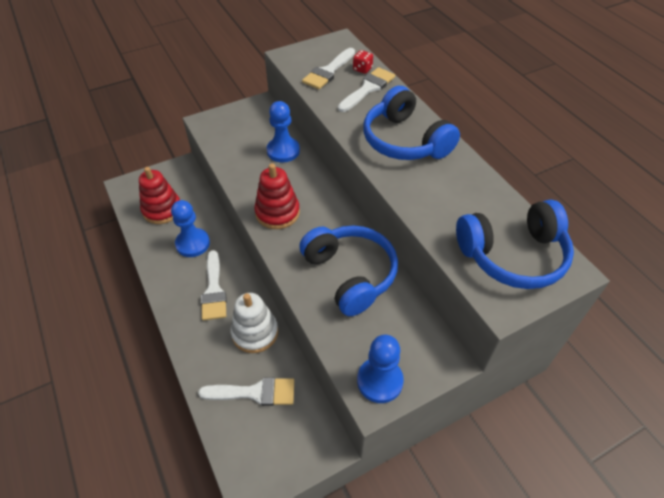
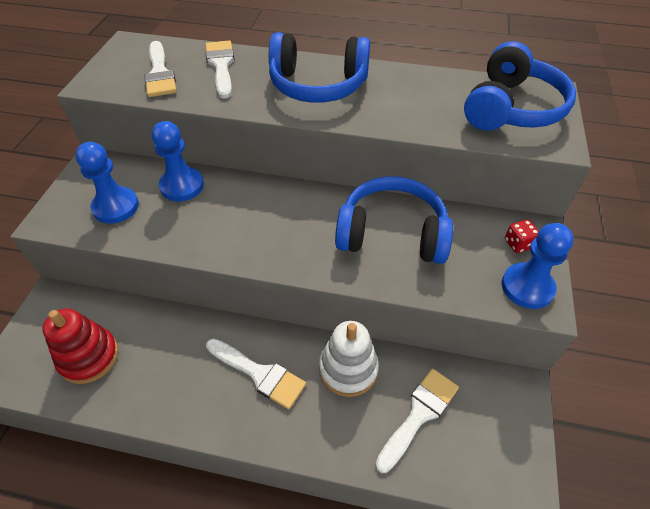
camera: 50 degrees left, 0 degrees up
(193, 243) = (175, 356): blue pawn -> blue pawn (116, 207)
(277, 213) = (258, 239): red stacking toy -> none
(362, 69) = (190, 54): red dice -> red dice (518, 244)

